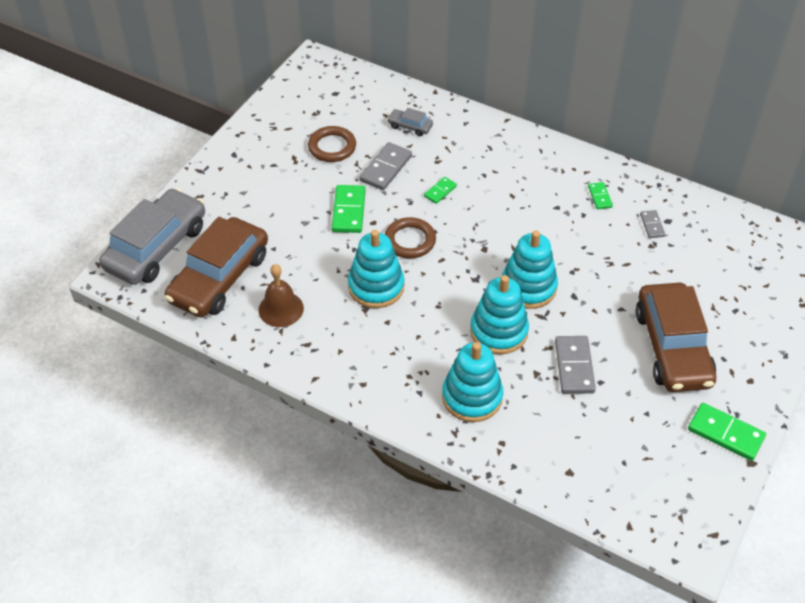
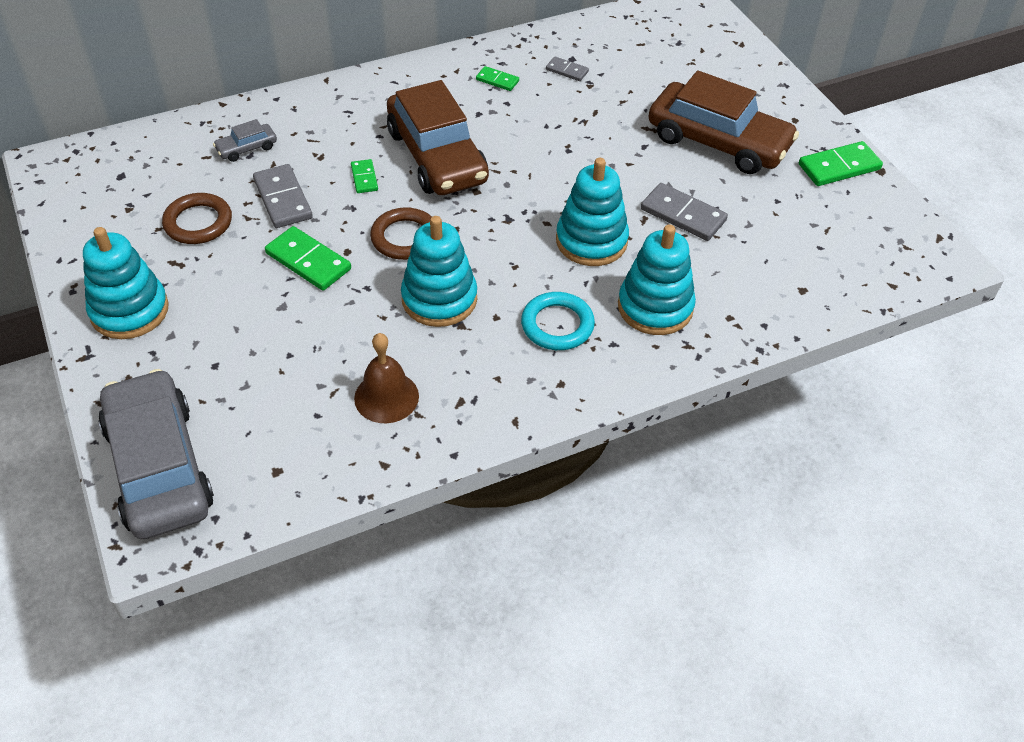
camera: 55 degrees left, 0 degrees up
(219, 278) = (278, 429): brown car -> brown car (437, 156)
(408, 355) = (557, 325): none -> turquoise ring
(528, 287) = (557, 189): turquoise stacking toy -> turquoise stacking toy (129, 311)

